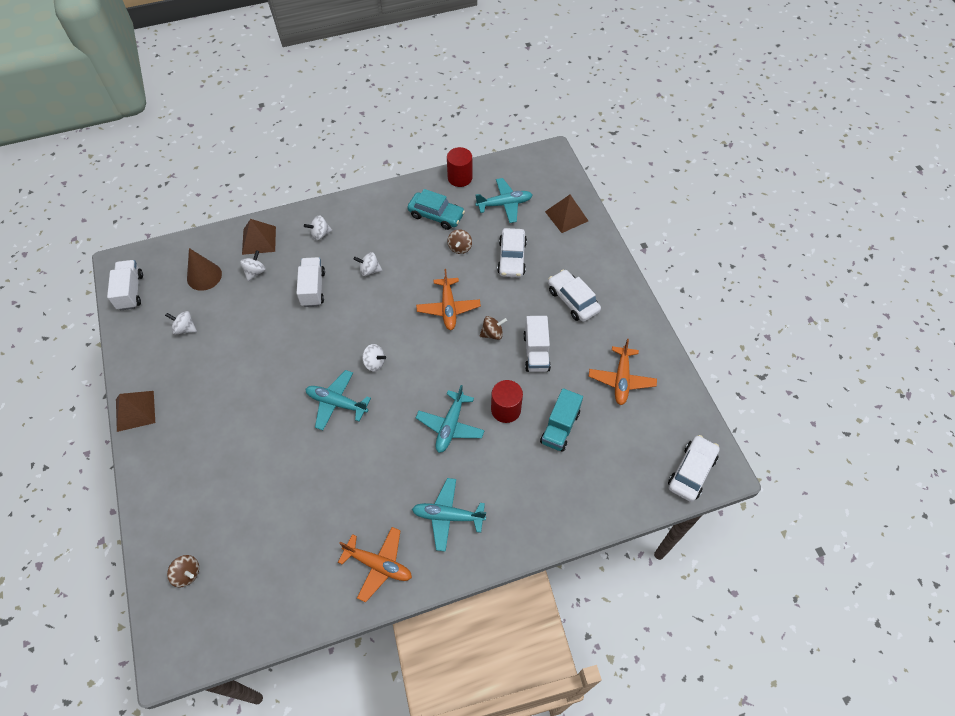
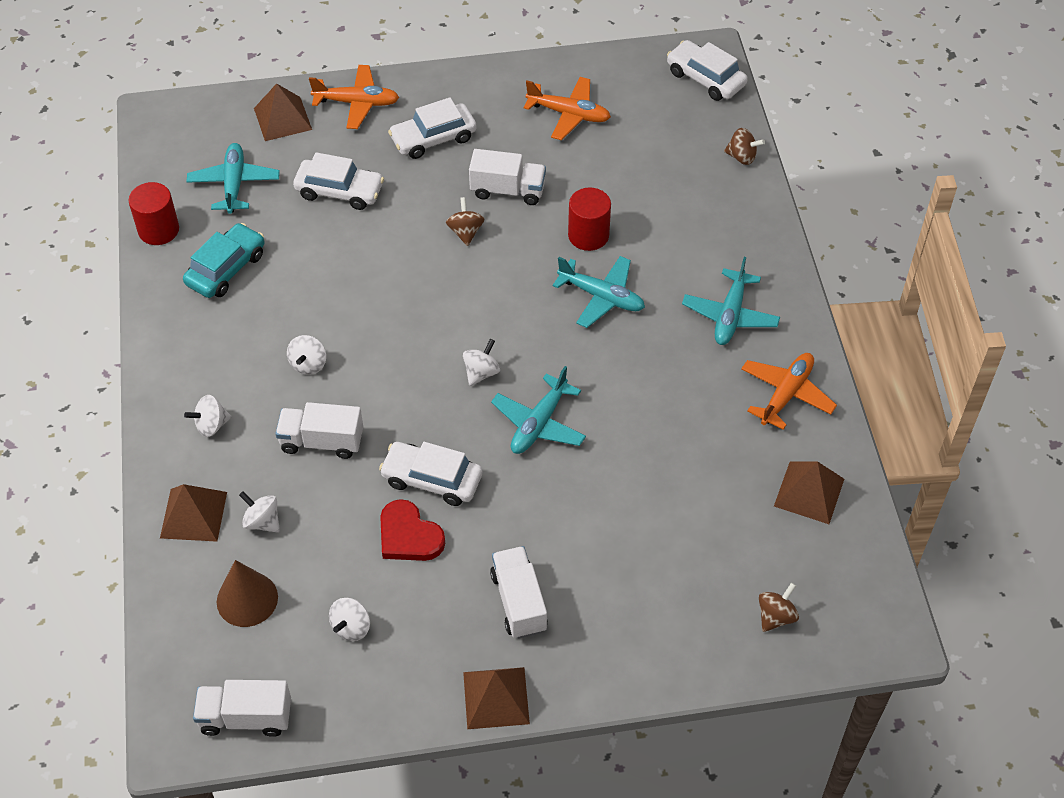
camera: 80 degrees left, 5 degrees down
(201, 412) = (519, 602): none -> white truck
(247, 345) = (409, 536): none -> red heart
(289, 350) = (432, 479): none -> white car
(291, 589) = (809, 492): none -> brown pyramid
(320, 234) = (211, 425): white spinning top -> white spinning top turned 75 degrees clockwise
(448, 308) = (408, 275): orange plane -> orange plane (357, 103)
(460, 248) = (301, 248): brown spinning top -> brown spinning top (742, 157)
(560, 427) = (625, 185): turquoise truck -> none

